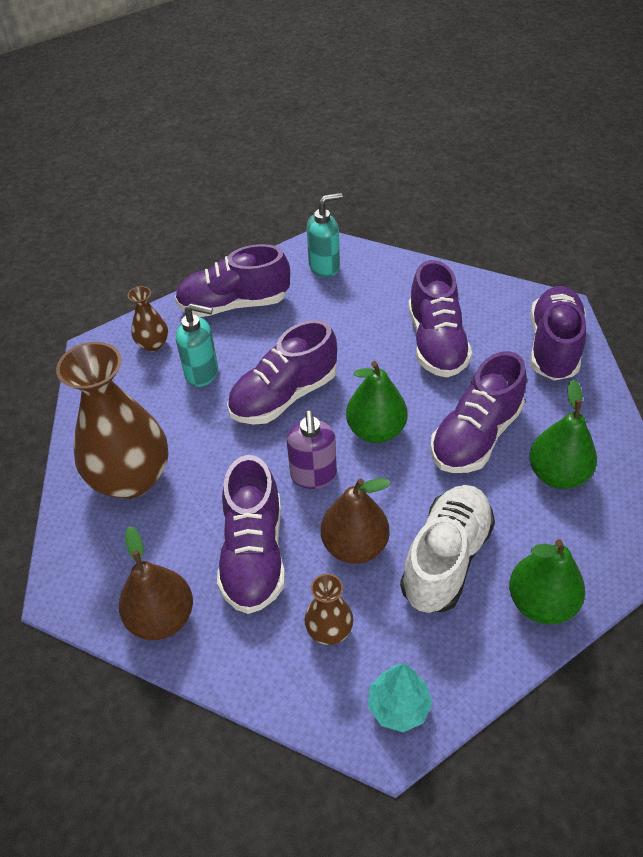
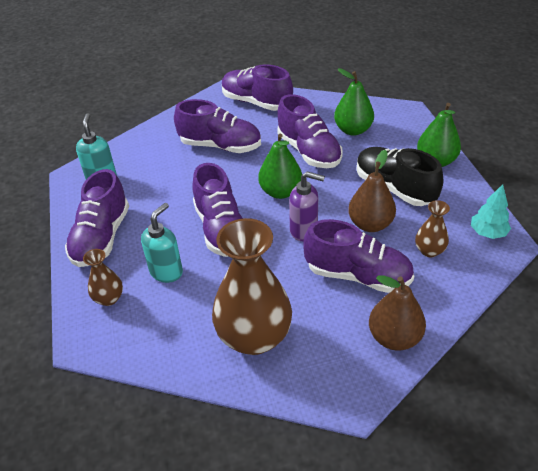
camera: 70 degrees left, 5 degrees down
(446, 559) = (394, 188): white shoe -> black shoe

